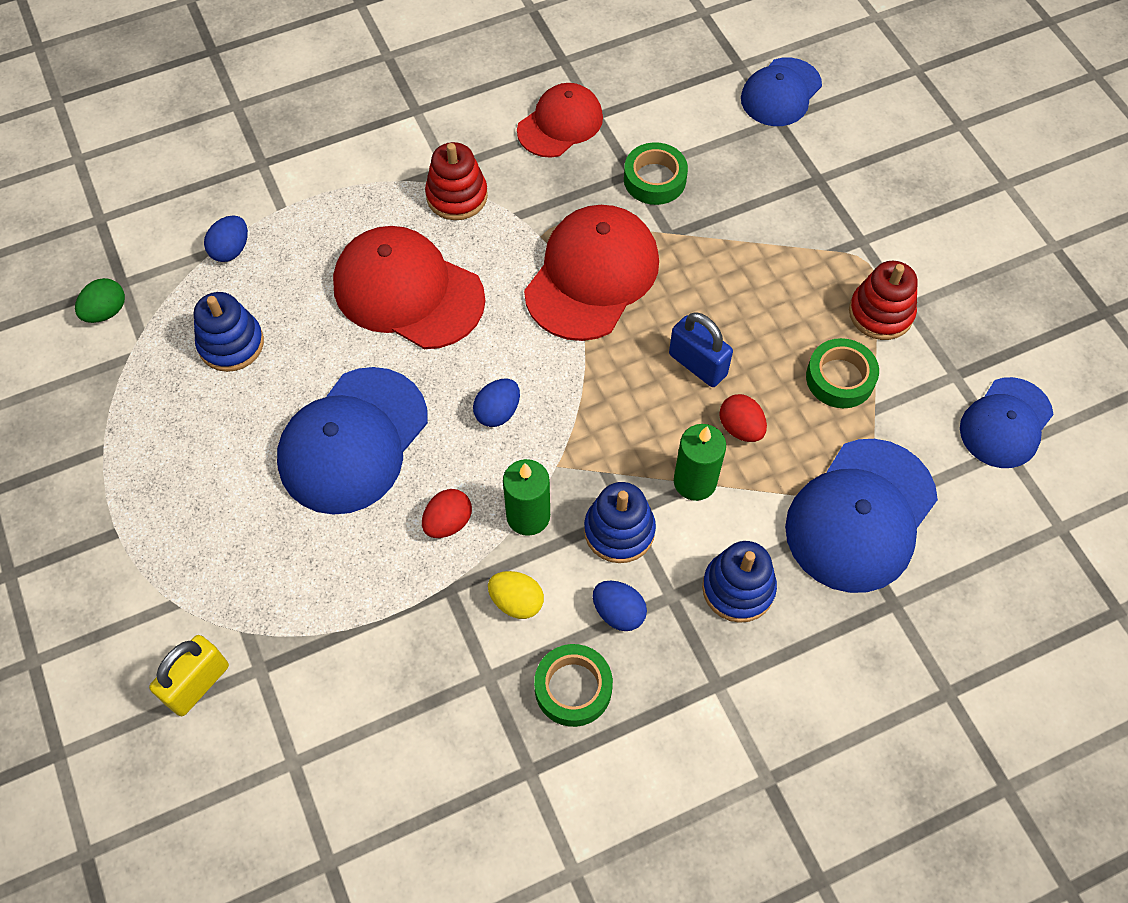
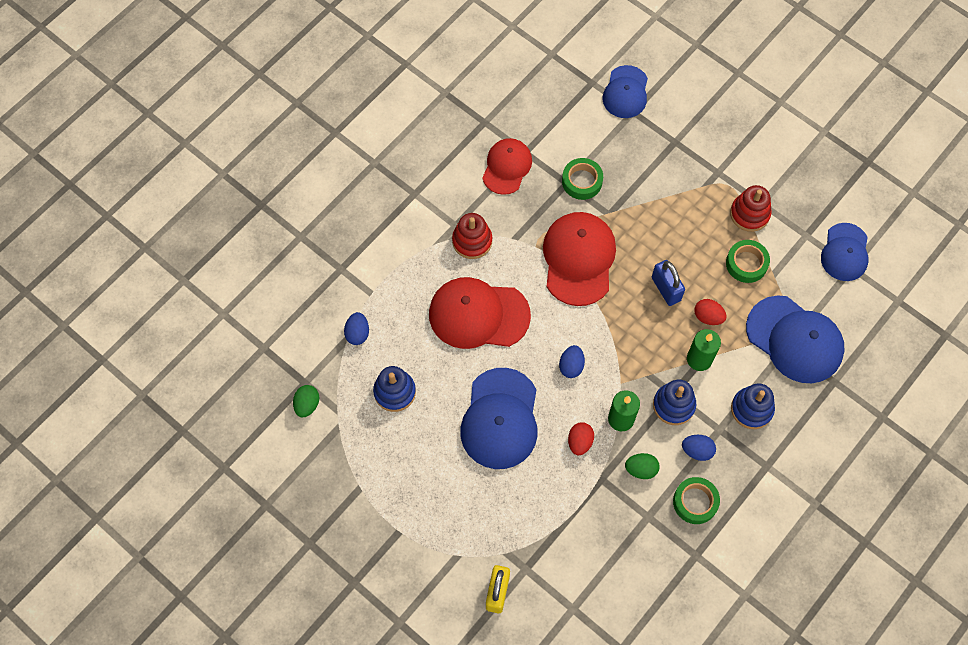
camera: 25 degrees left, 5 degrees up
(516, 602) = (641, 469): yellow egg -> green egg
(697, 365) = (666, 289): blue padlock -> blue padlock turned 45 degrees clockwise
(860, 515) = (794, 339): blue cap -> blue cap turned 60 degrees counterclockwise

